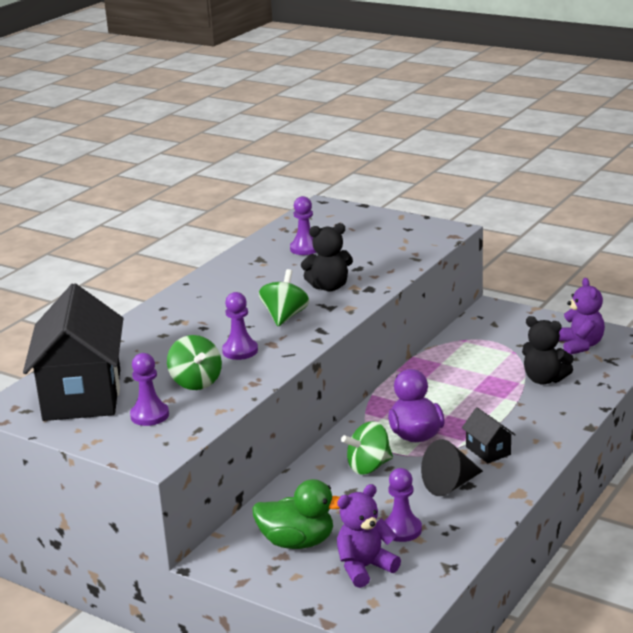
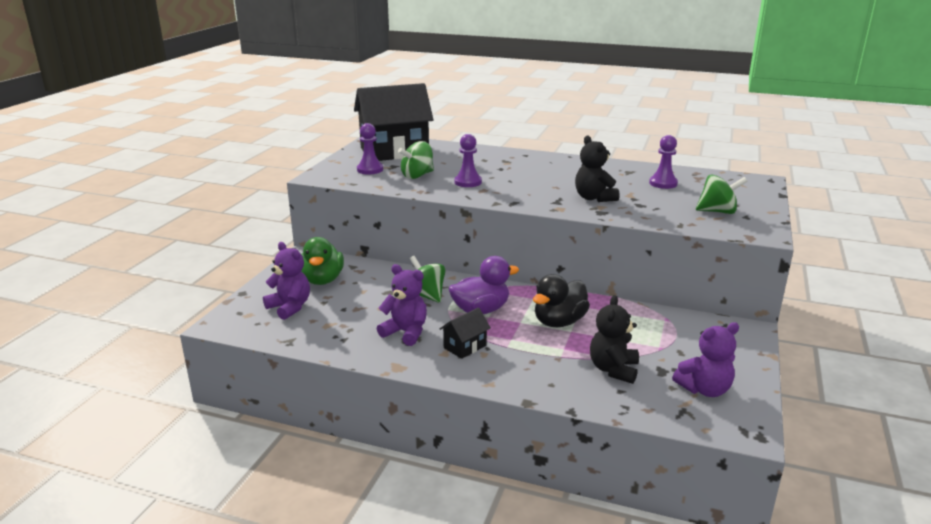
camera: 75 degrees right, 0 degrees up
(285, 316) = (530, 189): green spinning top -> green spinning top (717, 211)
(402, 530) = (338, 317): purple pawn -> none
(450, 485) = (405, 332): black cone -> purple teddy bear
(453, 394) = (559, 322): none -> black duck

